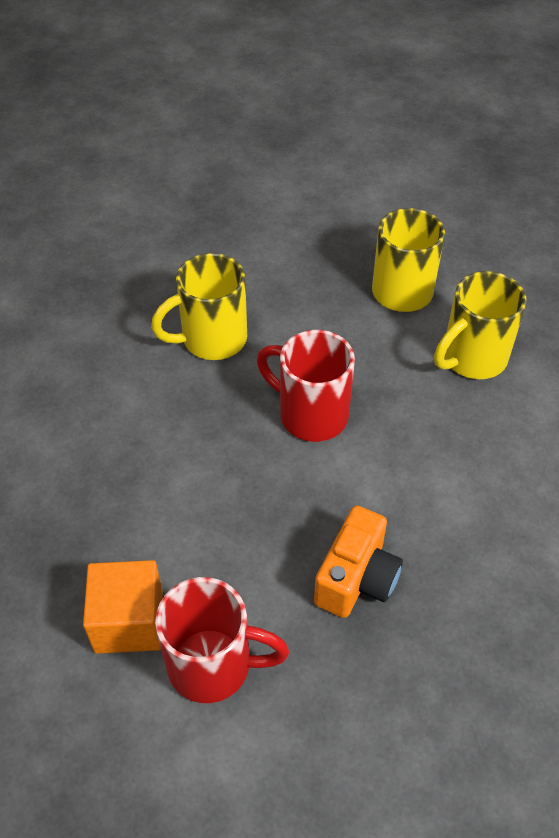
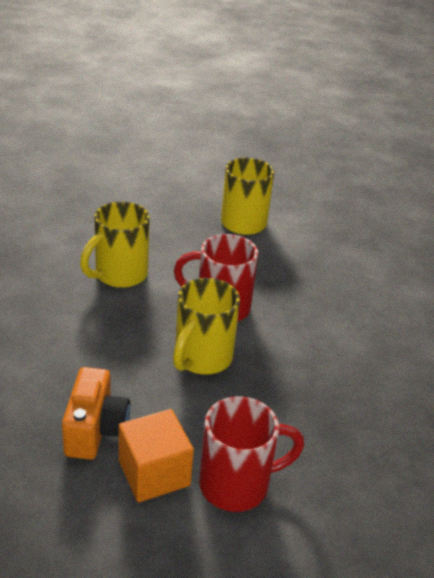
camera: 25 degrees left, 15 degrees down
(357, 579) = (311, 401): orange camera -> orange camera (95, 430)
(472, 358) = (313, 253): yellow mug -> yellow mug (202, 358)

